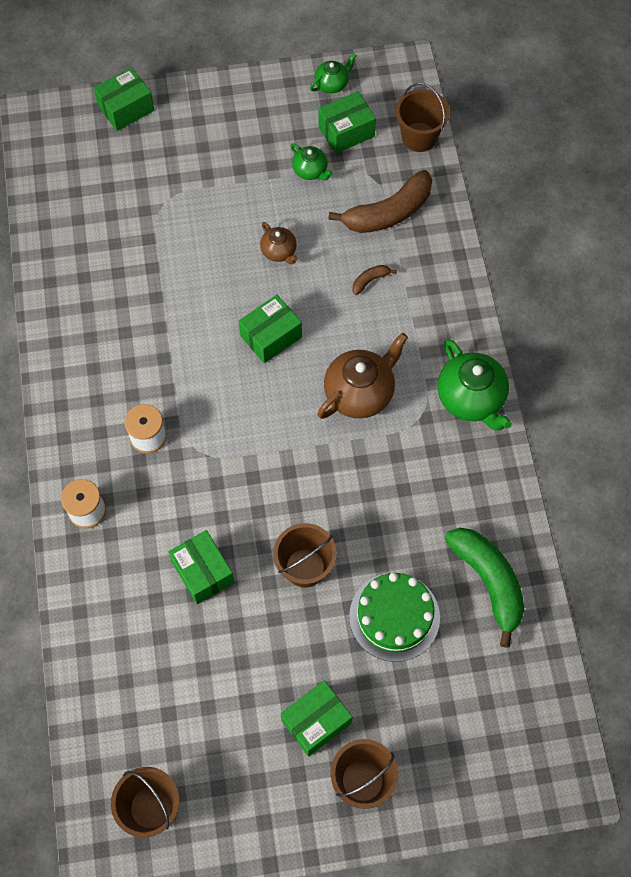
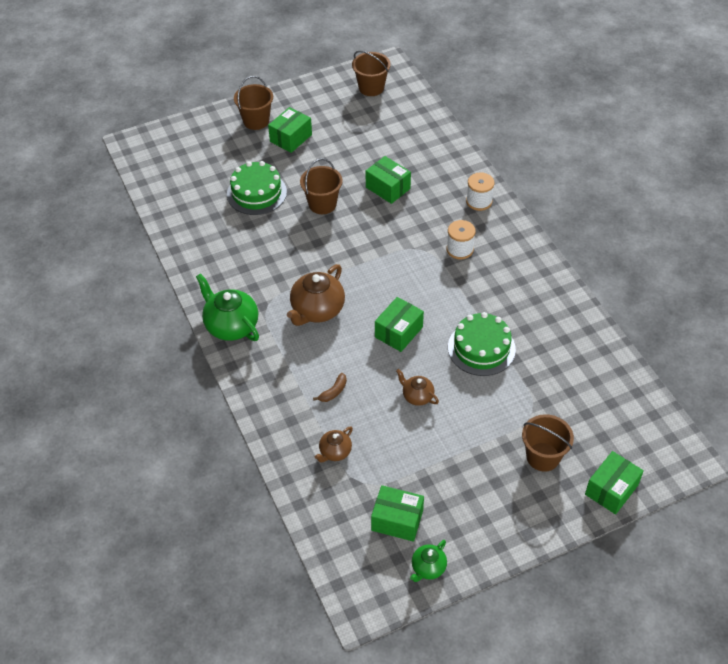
camera: 165 degrees right, 15 degrees down
(183, 290) = (481, 348): none -> green cake
(310, 171) = (416, 473): green teapot -> none
(346, 131) = (397, 520): green box -> green box turned 60 degrees clockwise
(388, 213) = (335, 452): brown banana -> brown teapot
(419, 137) = (326, 532): brown bucket -> brown bucket (543, 457)
(488, 582) = (198, 223): green banana -> none

